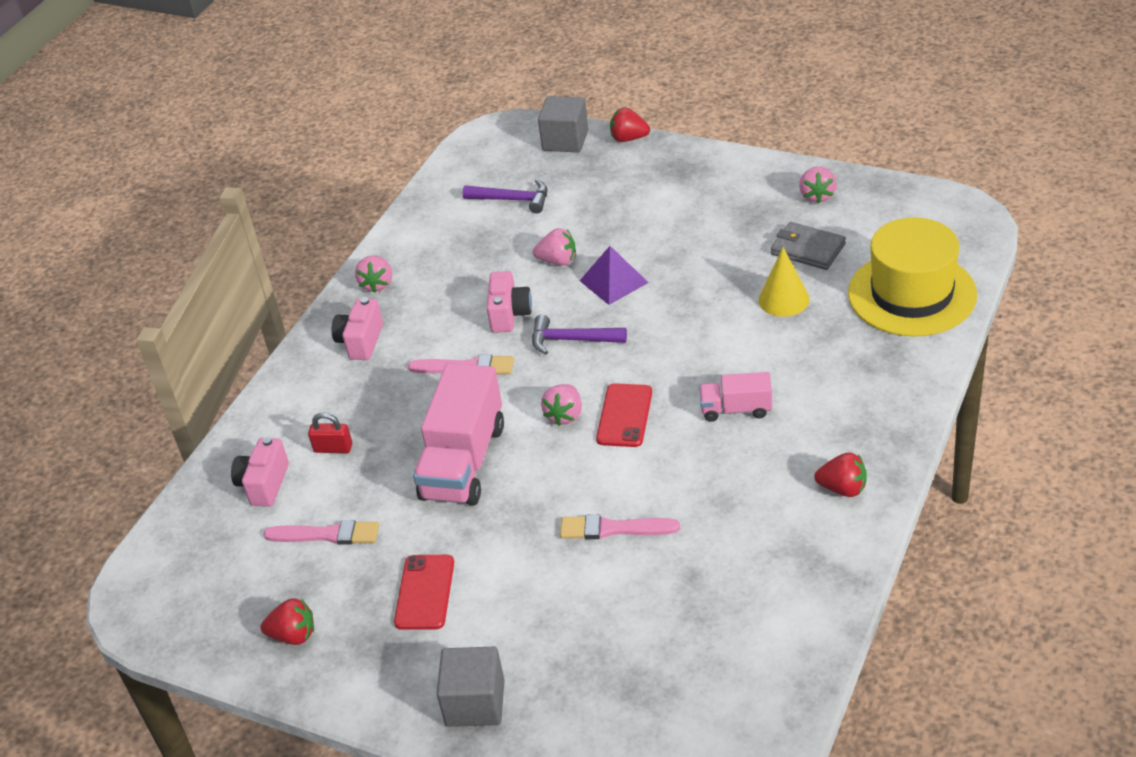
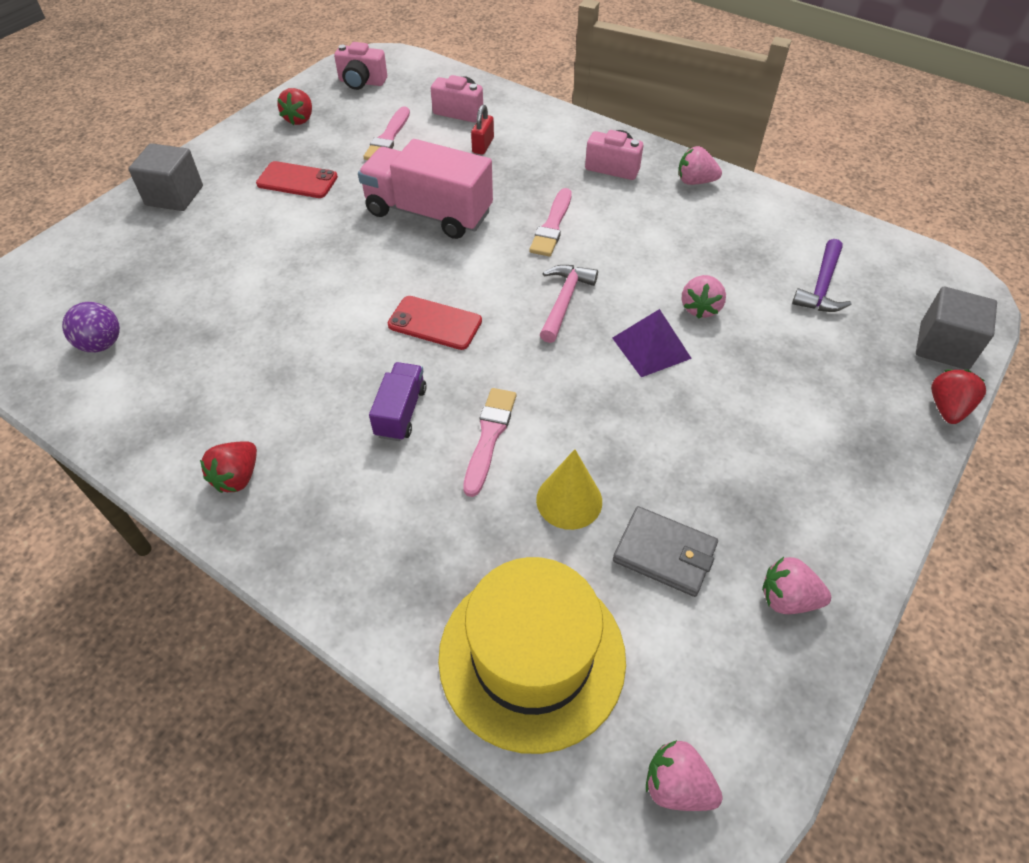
camera: 95 degrees right, 10 degrees up
(509, 314) = (620, 262): pink camera -> pink camera (362, 82)
(565, 415) = (456, 282): pink strawberry -> pink strawberry (677, 786)
(572, 340) = (564, 301): purple hammer -> pink hammer
(613, 529) = (294, 293): pink brush -> pink brush (489, 437)
(732, 657) = (102, 344): none -> purple ball
(736, 409) = (401, 412): pink truck -> purple truck
(807, 249) = (664, 553): grey wallet -> grey wallet turned 75 degrees clockwise

